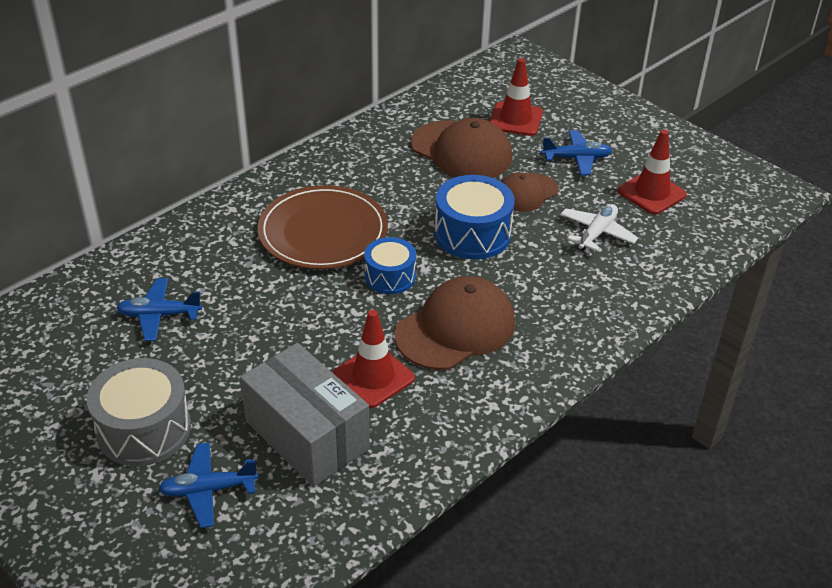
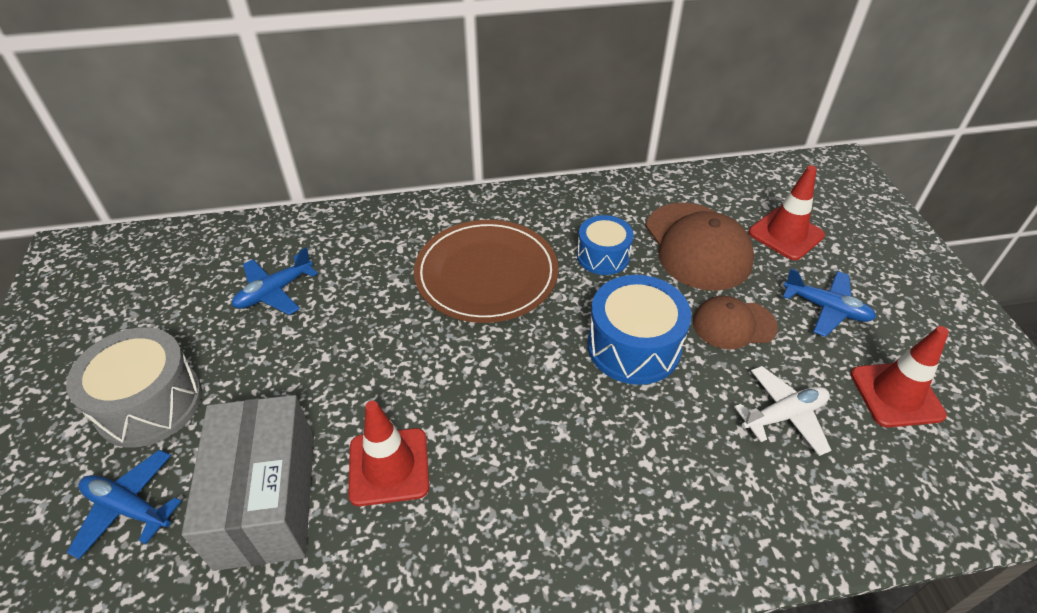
camera: 35 degrees right, 5 degrees up
(159, 315) = (274, 292): blue plane -> blue plane turned 75 degrees counterclockwise
(390, 276) = (507, 354): blue drum -> blue drum (603, 256)
(455, 328) = (521, 455): brown cap -> none

